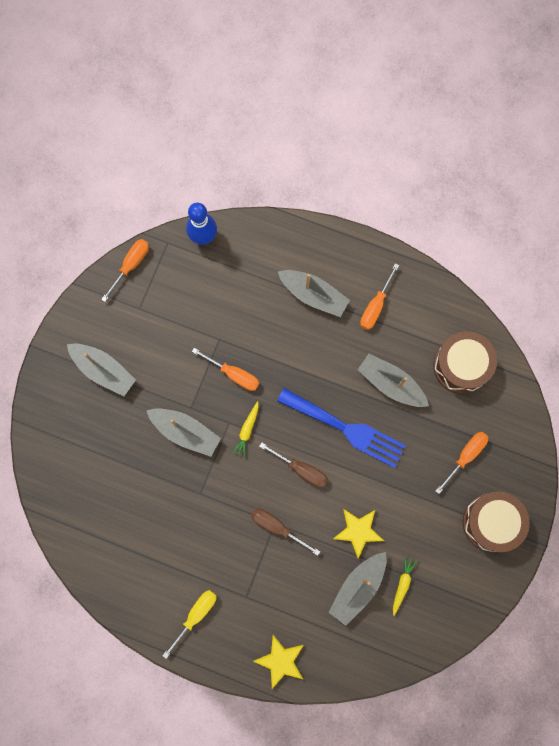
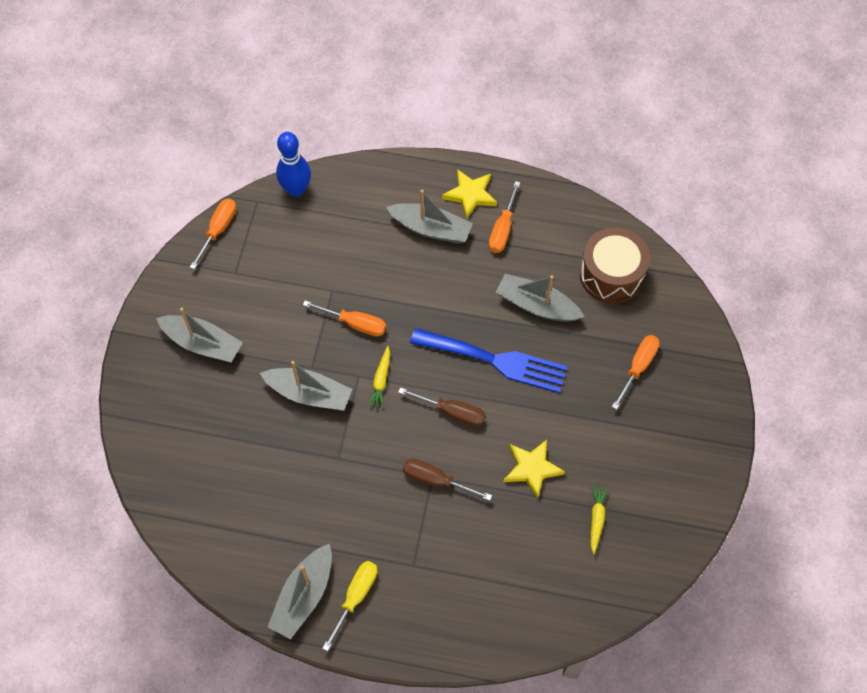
camera: 10 degrees left, 15 degrees down
(281, 661) = (468, 632): yellow star -> yellow star (470, 195)
(358, 587) = (544, 531): grey boat -> grey boat (304, 596)
(491, 522) = (684, 433): brown drum -> none

